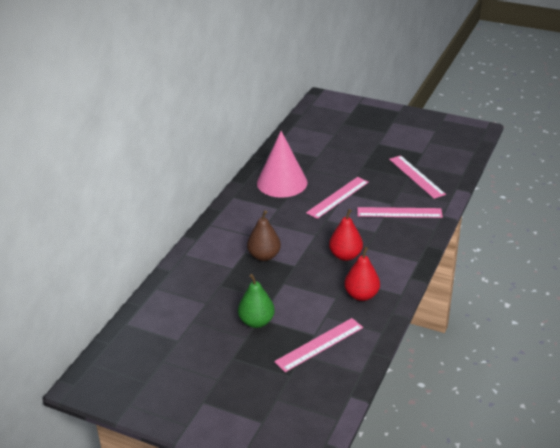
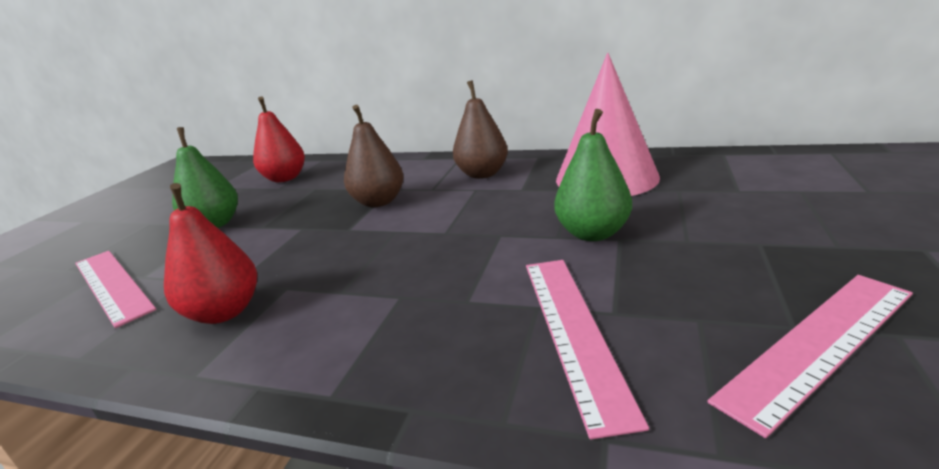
camera: 85 degrees right, 10 degrees down
(247, 218) = (482, 174): none -> brown pear
(338, 197) = (592, 233): pink ruler -> green pear
(345, 256) = (371, 273): red pear -> red pear (285, 178)

